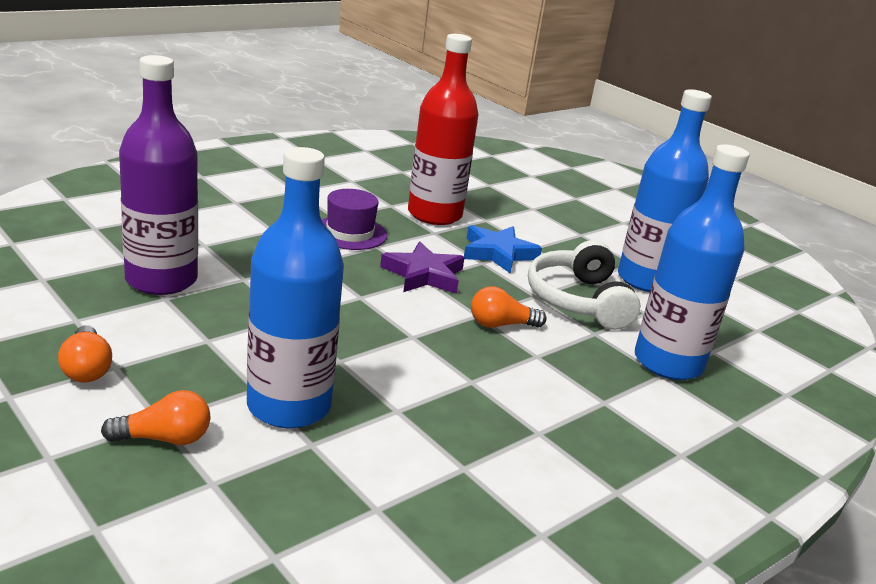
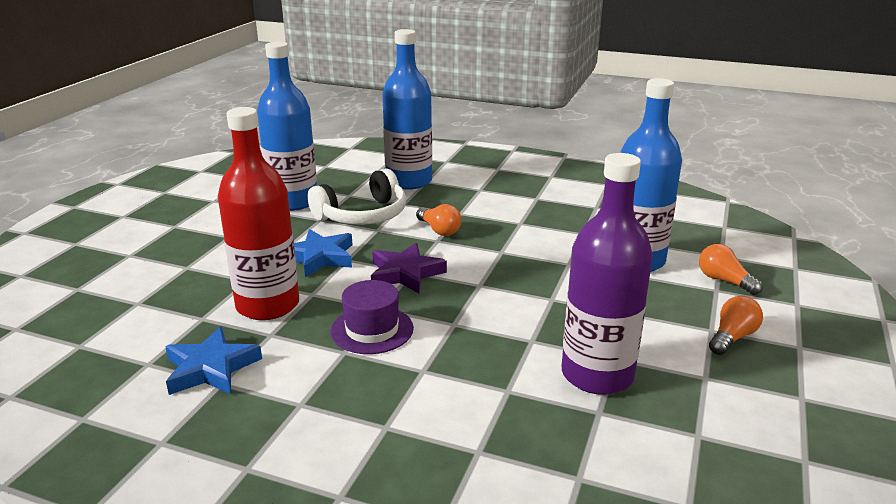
camera: 115 degrees left, 0 degrees up
(372, 182) = (211, 368): none -> blue star

